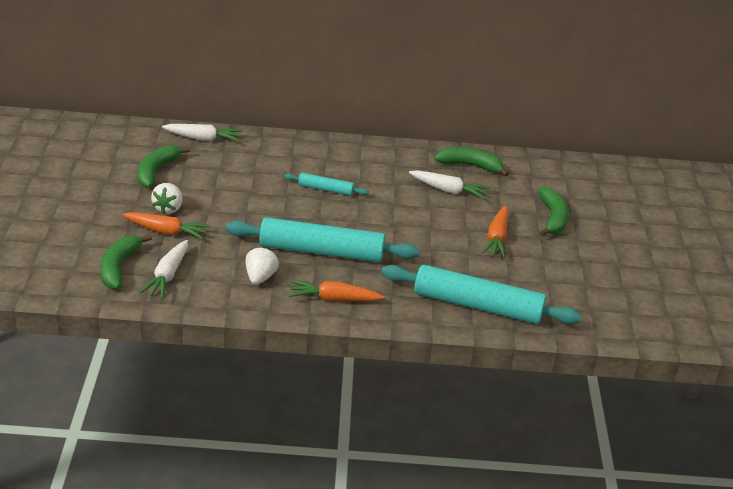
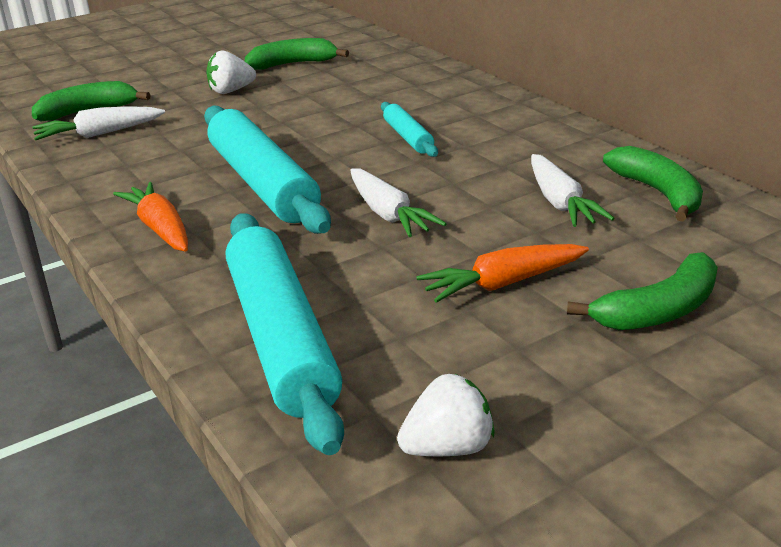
camera: 60 degrees right, 5 degrees down
(166, 231) = (185, 105): orange carrot -> none
(203, 139) = (393, 57): white carrot -> white carrot (388, 214)
(260, 277) = (155, 174): white strawberry -> white strawberry (448, 448)

